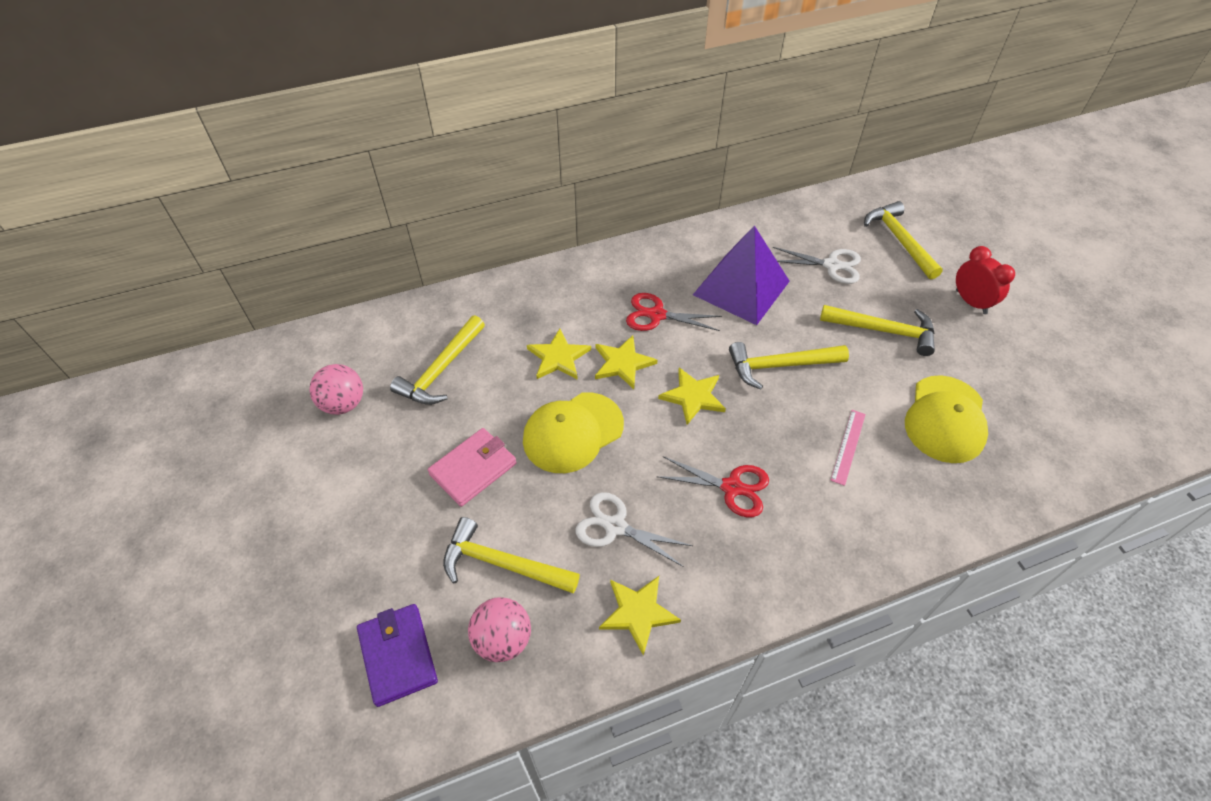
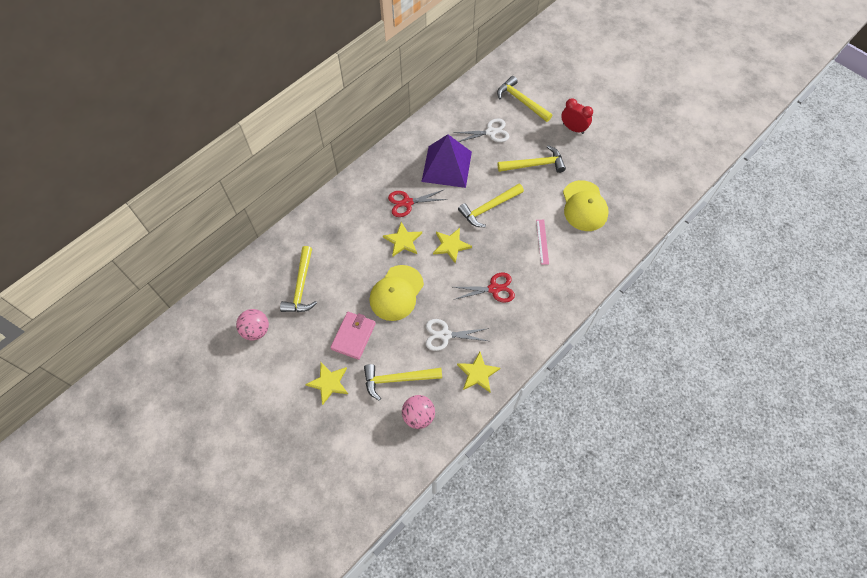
camera: 25 degrees left, 10 degrees up
(398, 655) = (370, 447): purple wallet -> none
(558, 357) = (365, 251): yellow star -> yellow star (329, 383)

